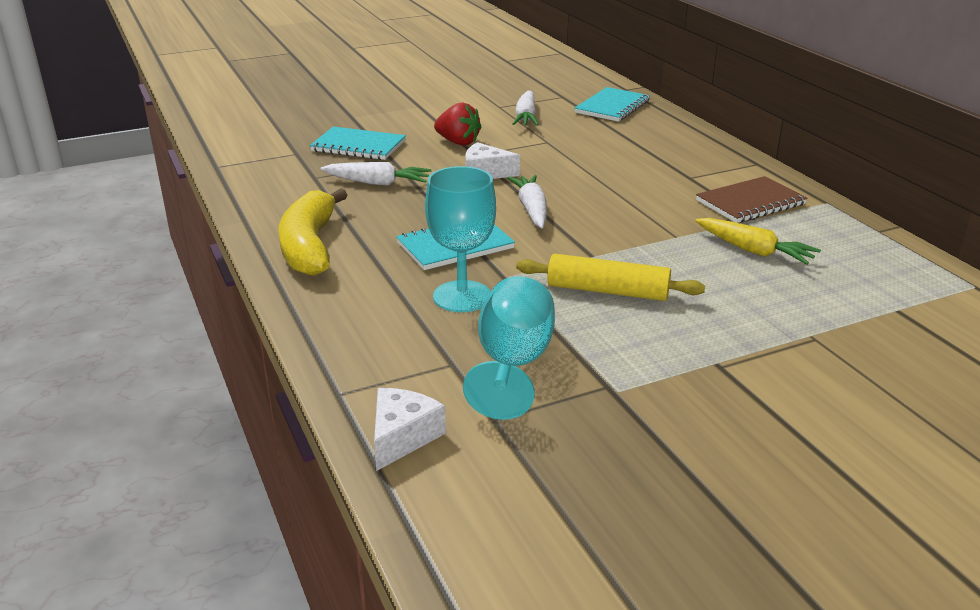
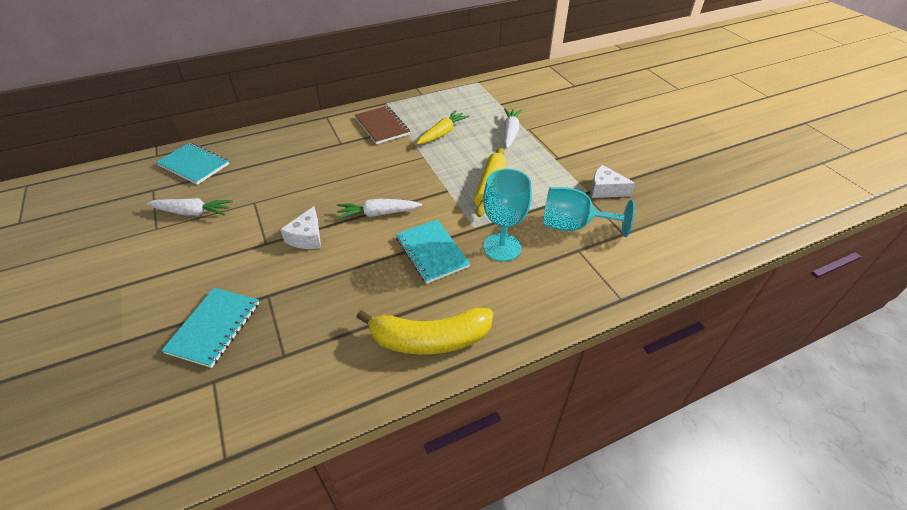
camera: 90 degrees left, 15 degrees up
(377, 183) = (310, 305): white carrot -> white carrot (510, 133)
(402, 437) = (650, 268): white cheese -> white cheese (605, 190)
(458, 142) = (234, 254): red strawberry -> none

